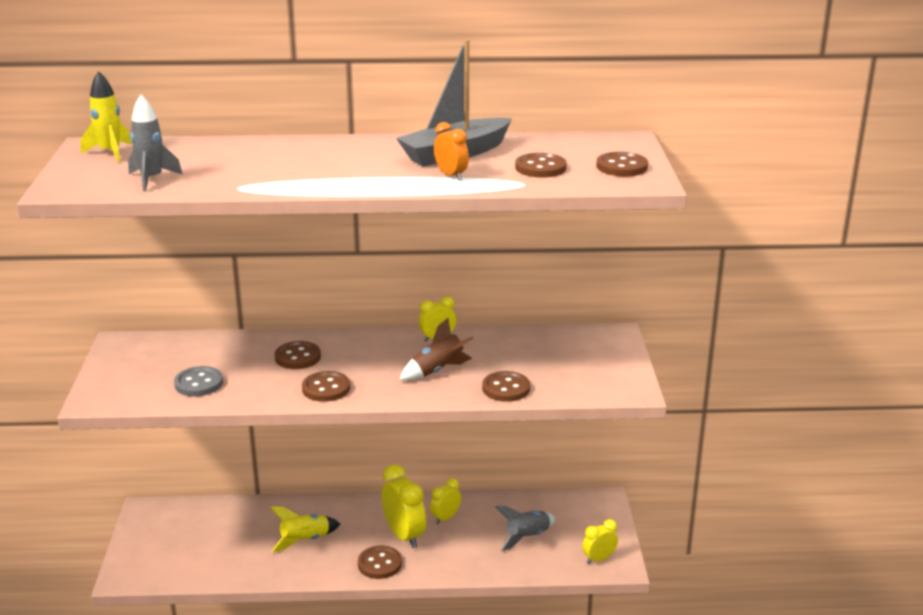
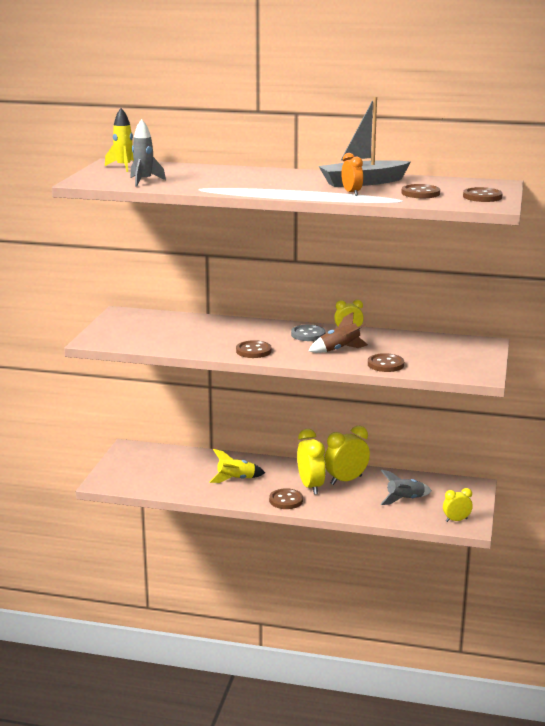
camera: 15 degrees right, 5 degrees down
(198, 383) = (165, 339): grey button -> grey button (308, 334)
(298, 357) = (241, 332): brown button -> none
(445, 518) = (346, 480): yellow clock -> yellow clock, size x1.72

